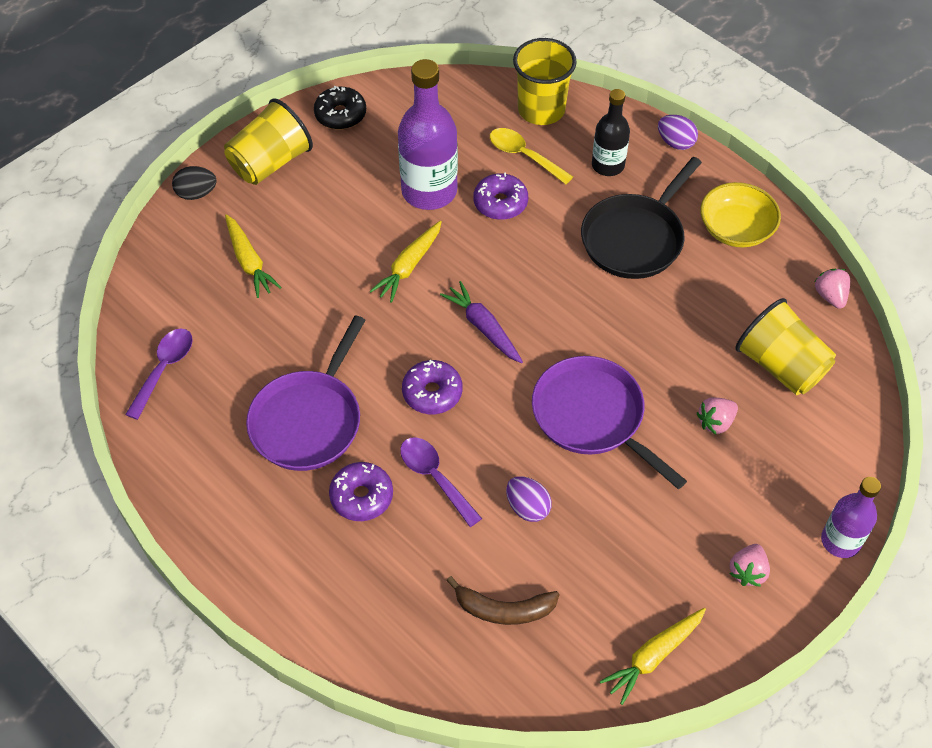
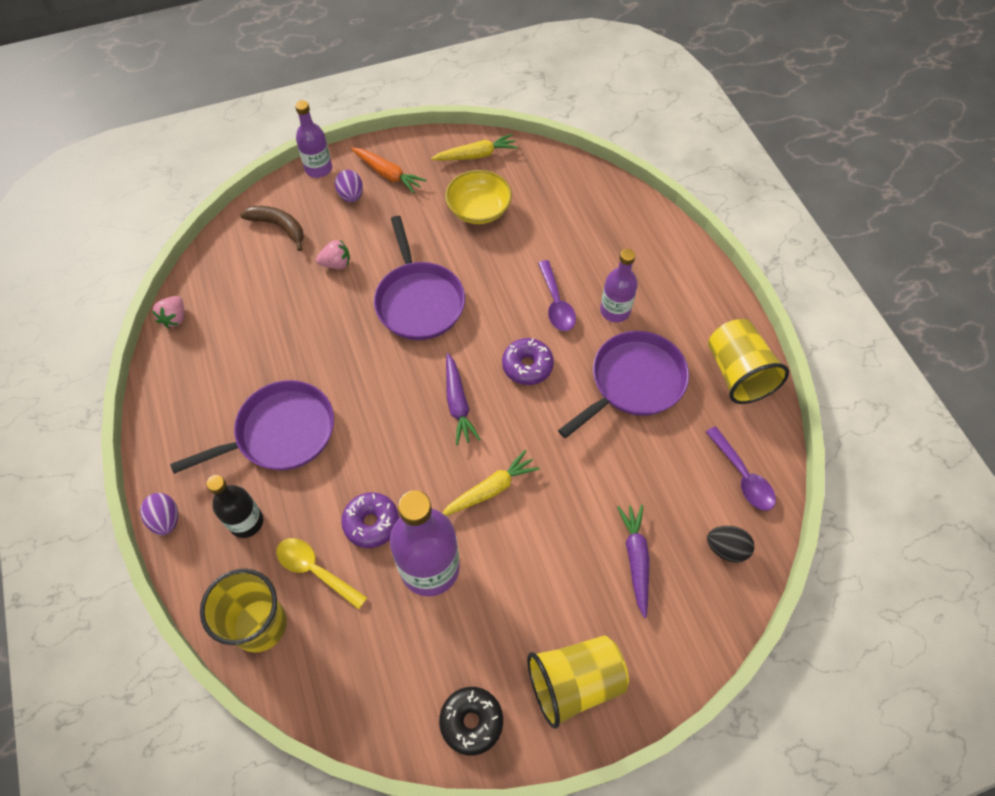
camera: 155 degrees left, 5 degrees up
(164, 369) = (743, 476): purple spoon -> purple spoon turned 75 degrees counterclockwise
(196, 193) = (666, 674): black egg -> black egg (726, 548)
(249, 262) = (636, 559): yellow carrot -> purple carrot
(361, 496) = (615, 311): purple donut -> purple bottle
(503, 609) = (552, 209): brown banana -> brown banana (279, 227)
(524, 156) = (315, 570): yellow spoon -> yellow spoon turned 150 degrees clockwise
(527, 507) = (502, 260): purple egg -> purple egg (351, 196)
(635, 239) = (281, 432): black pan -> purple pan
(736, 229) = (192, 405): yellow bowl -> yellow bowl (479, 209)
(747, 572) = (388, 174): pink strawberry -> orange carrot
(780, 366) = (258, 283): yellow cup -> yellow cup (738, 373)

